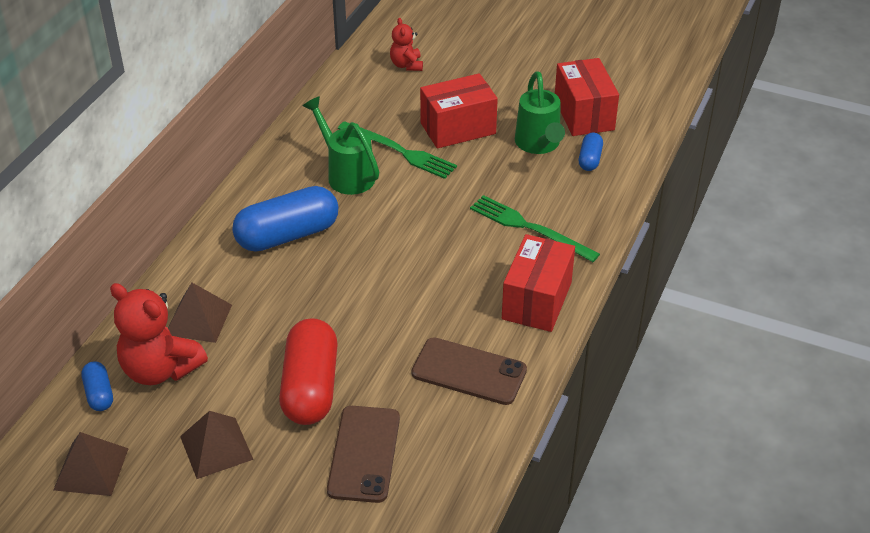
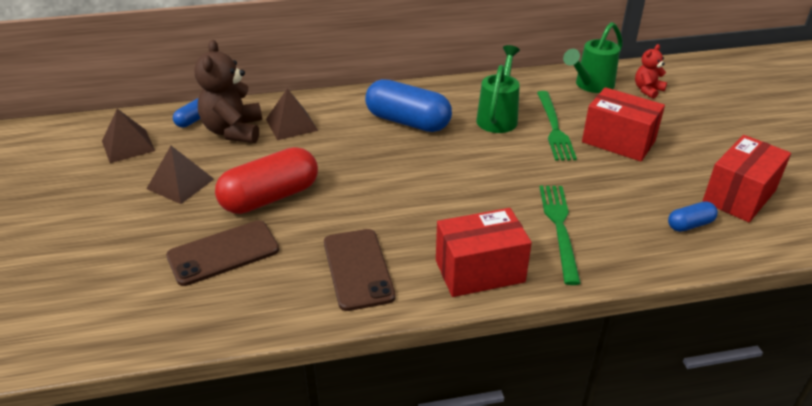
camera: 55 degrees right, 5 degrees down
(160, 369) = (234, 131): red teddy bear -> brown teddy bear
(539, 145) = (663, 189): green watering can -> green watering can (590, 86)

